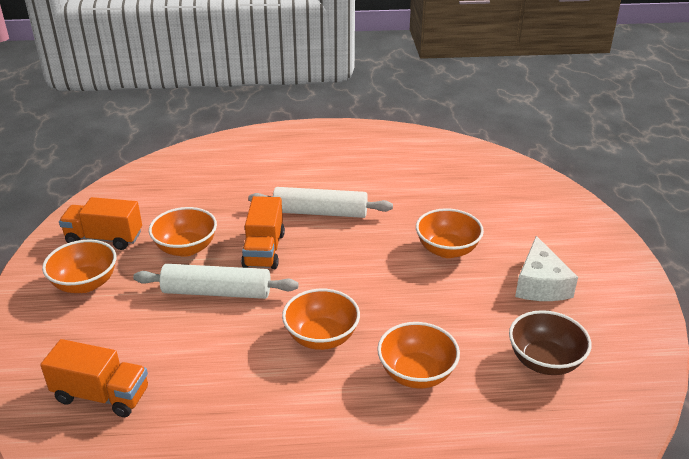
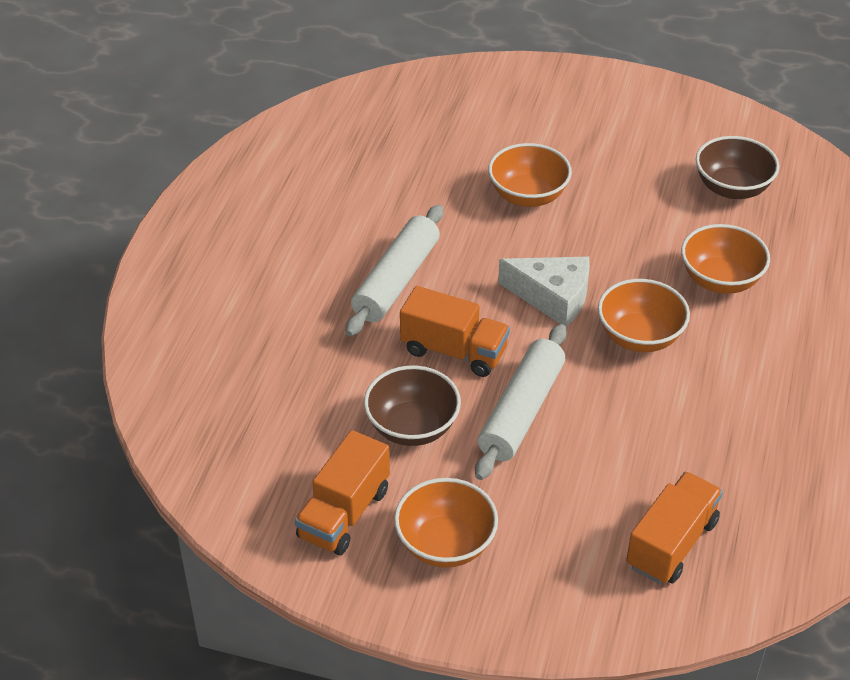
camera: 70 degrees left, 10 degrees up
(186, 248) = (412, 427): orange bowl -> brown bowl
(540, 284) = (618, 149): white cheese -> white cheese (552, 297)

